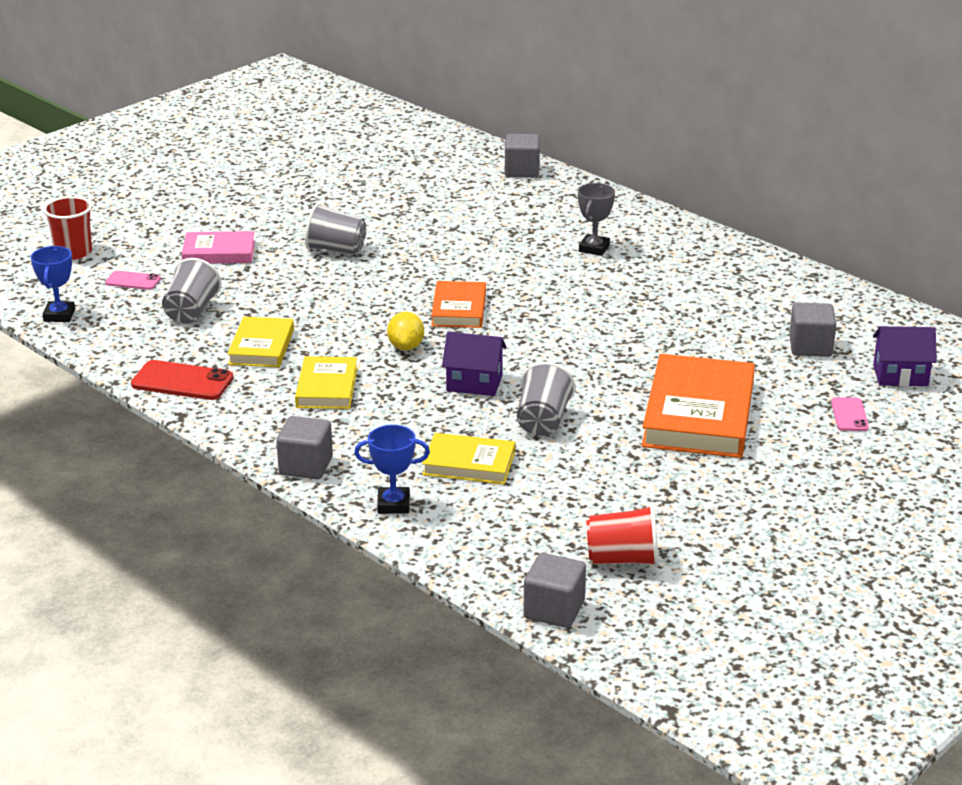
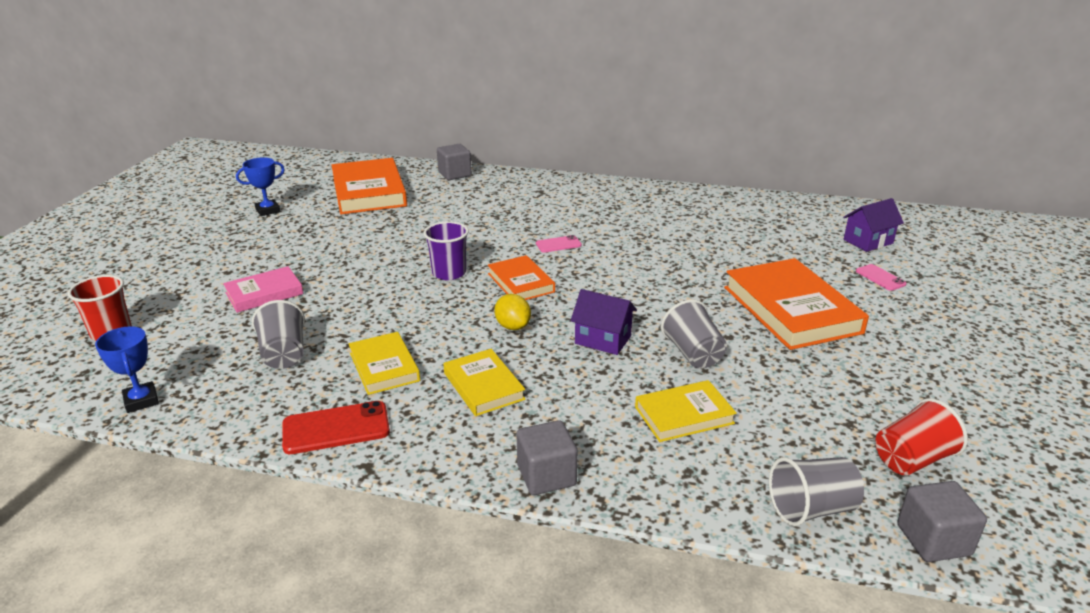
camera: 30 degrees left, 0 degrees up
(133, 281) = (198, 342): pink phone -> pink phone (558, 244)
(336, 250) = (369, 264): grey cup -> grey cup (811, 509)
(393, 504) = (670, 484): blue trophy -> blue trophy (268, 210)
(401, 280) = (449, 273): none -> purple cup
(409, 170) = (369, 192): none -> orange book
(474, 383) = (603, 340): purple house -> purple house turned 45 degrees clockwise
(594, 248) = (567, 212): grey trophy -> none
(810, 347) = (791, 239): grey cube -> none

